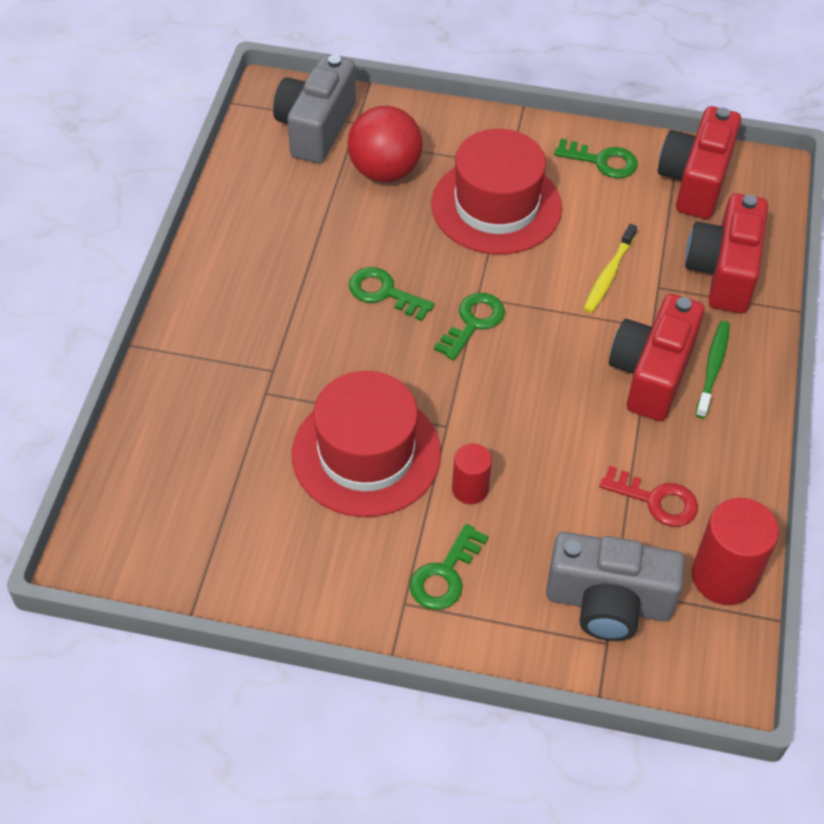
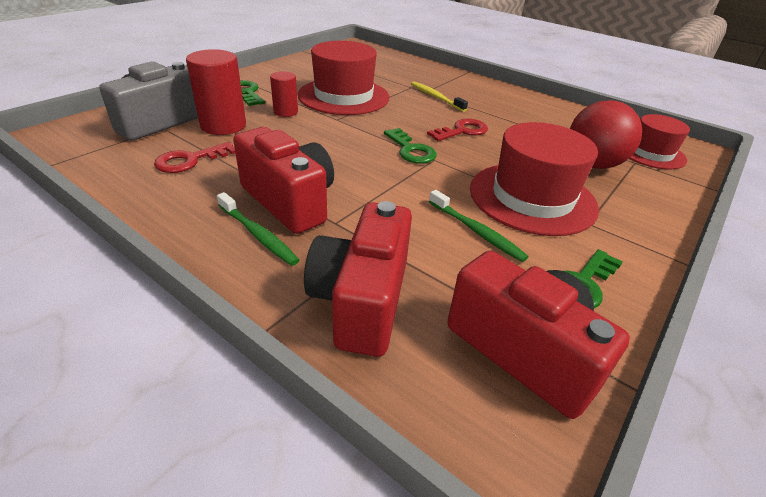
camera: 115 degrees right, 15 degrees down
(316, 127) = (651, 153): grey camera -> red hat
(384, 293) = (462, 131): green key -> red key
(585, 231) = (476, 231): none -> green toothbrush
(608, 275) = (413, 223): yellow toothbrush -> yellow toothbrush (436, 97)
(723, 271) = (362, 301): red camera -> red camera turned 120 degrees counterclockwise
(724, 577) = (102, 161): red cylinder -> red cylinder (223, 125)

